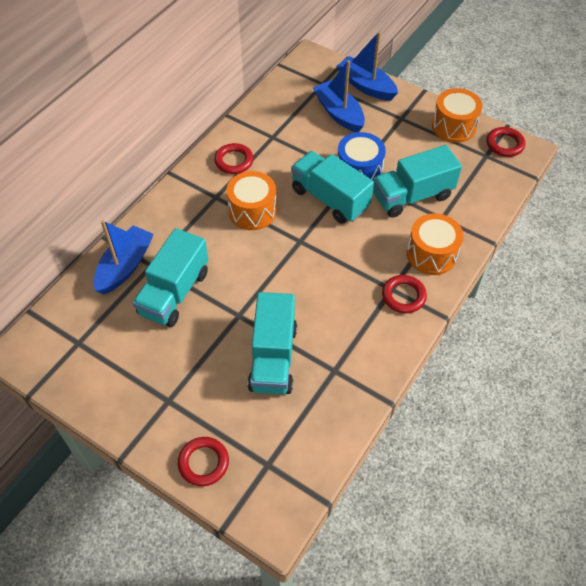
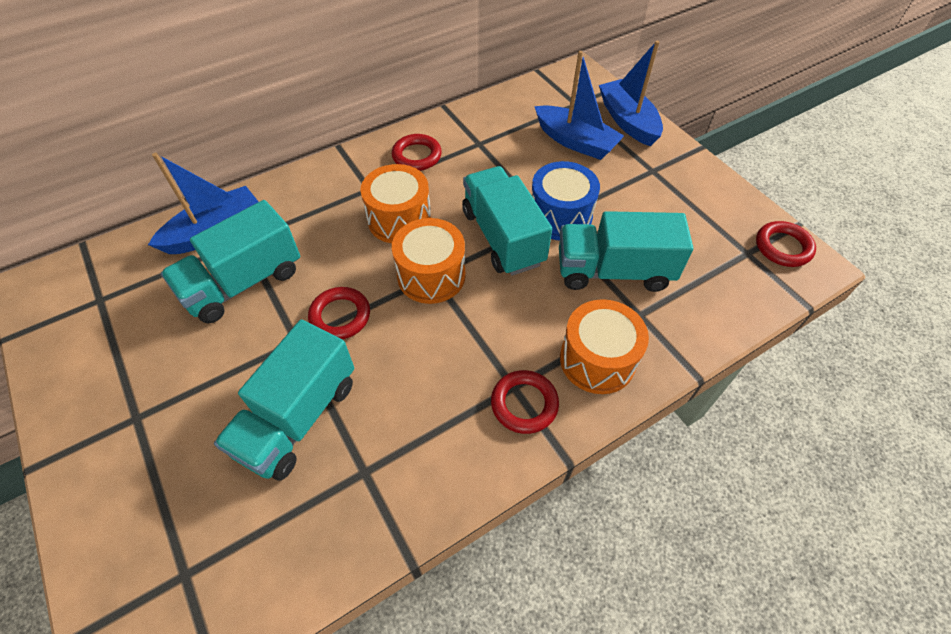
camera: 25 degrees right, 0 degrees up
(203, 463) = (110, 529): red ring -> red ring (340, 316)
(339, 113) = (575, 141): blue boat -> blue boat turned 135 degrees clockwise
(453, 126) = (719, 202): orange drum -> orange drum (431, 275)

